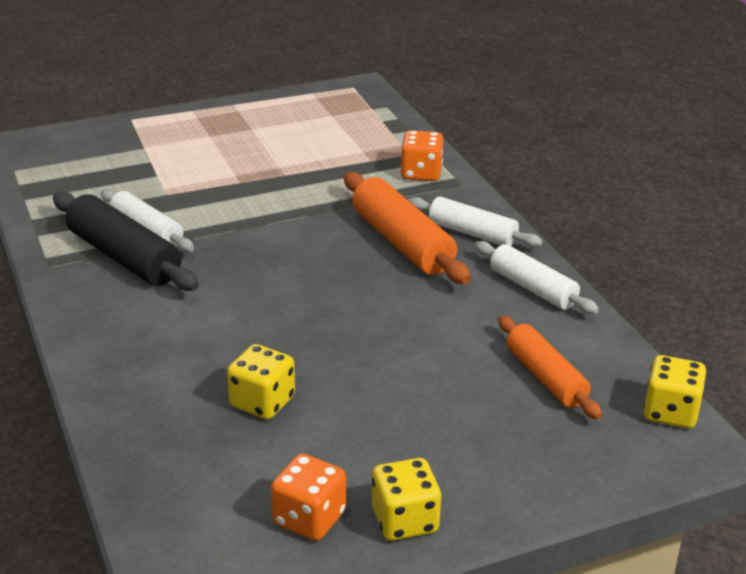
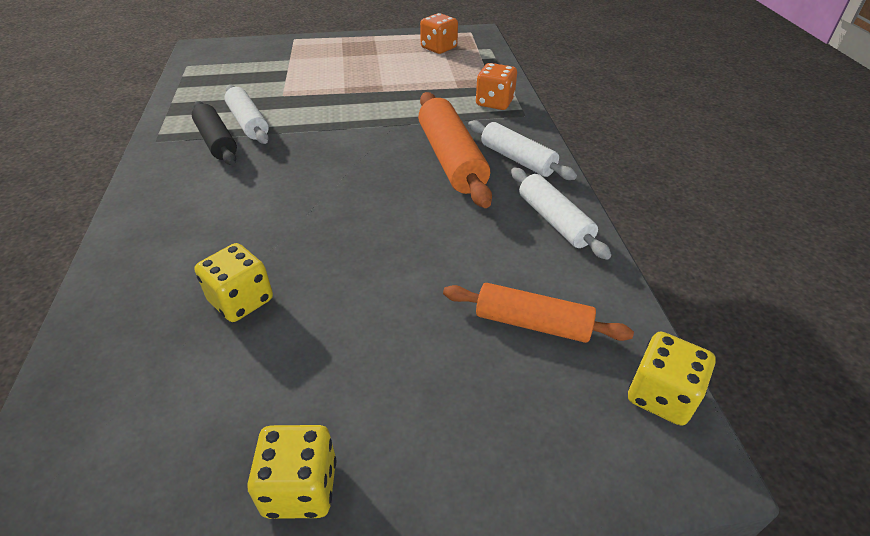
camera: 15 degrees right, 10 degrees up
(124, 257) = (216, 141): black rolling pin -> black rolling pin, size x0.66
(309, 518) = (202, 459): orange dice -> orange dice (438, 48)
(545, 377) = (532, 323): orange rolling pin -> orange rolling pin turned 60 degrees counterclockwise

